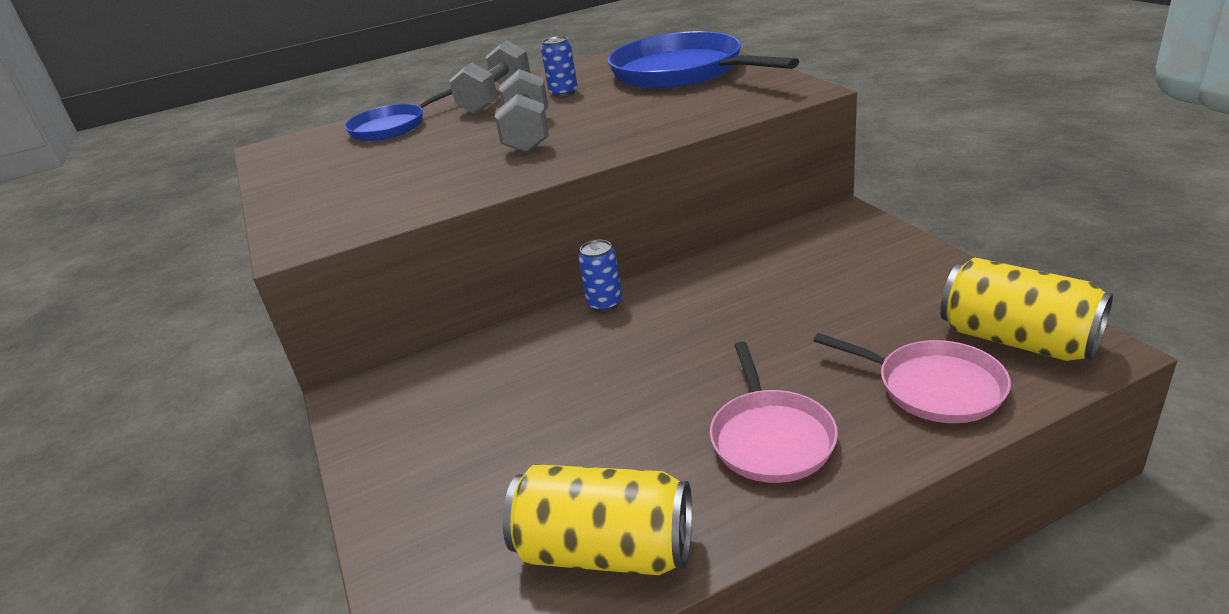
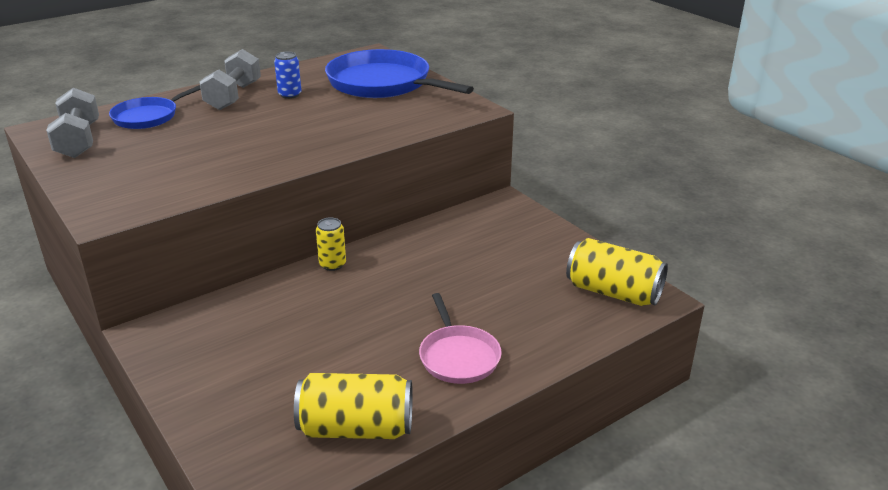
camera: 15 degrees left, 0 degrees up
(528, 135) = (269, 132): grey dumbbell -> grey dumbbell (79, 141)
(604, 303) = (332, 264): blue can -> yellow can
(933, 387) = (561, 323): pink pan -> none

